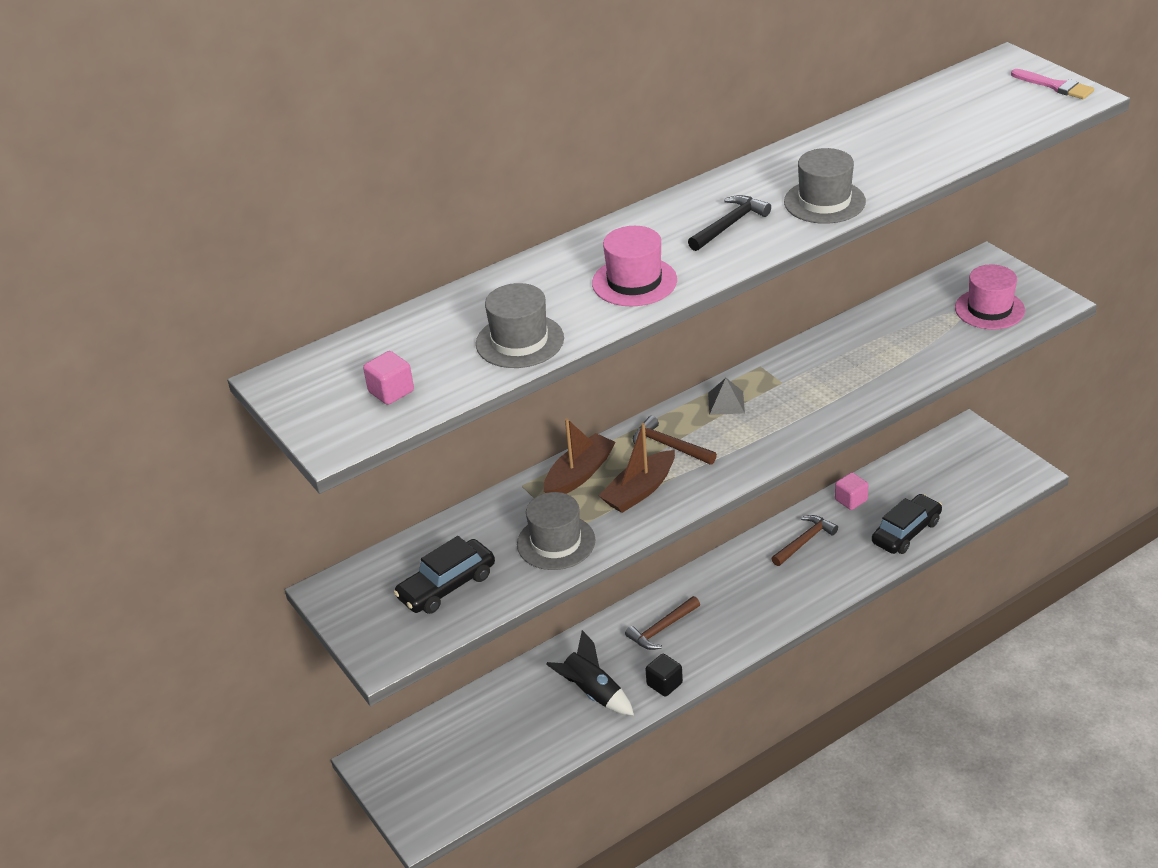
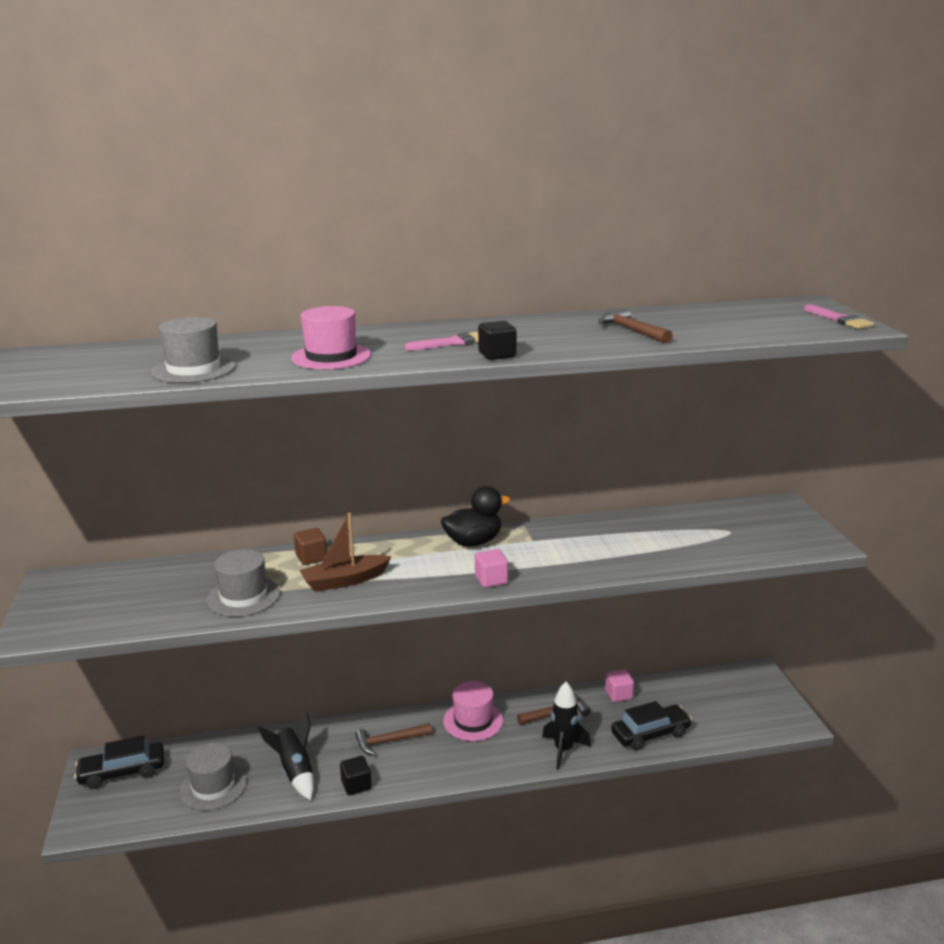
camera: 20 degrees right, 15 degrees down
(391, 391) = (59, 375): pink cube -> pink cube (491, 580)
(447, 586) = (132, 601): black car -> black car (122, 772)
(579, 474) = (311, 558): brown boat -> brown cube
(669, 446) = (399, 558): brown hammer -> brown hammer (632, 331)
(726, 402) = (473, 542): grey pyramid -> black duck
(729, 225) = (452, 343): black hammer -> pink brush
(792, 233) = (497, 355): none -> black cube
(824, 202) = (549, 344): grey hat -> grey hat (213, 786)
(836, 577) = (563, 750): none -> black rocket
(989, 309) = (759, 535): pink hat -> pink hat (473, 721)

